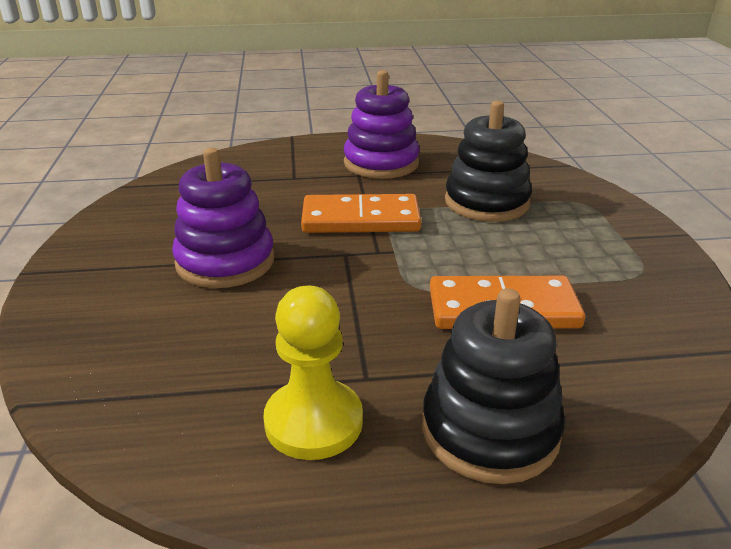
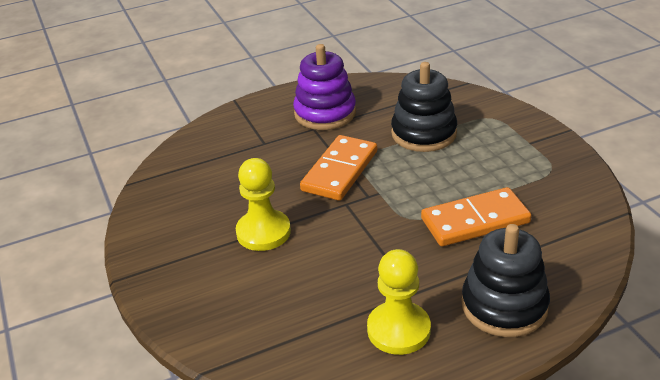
camera: 15 degrees left, 5 degrees up
(225, 262) = (263, 232): purple stacking toy -> yellow pawn
(360, 219) = (340, 171): orange domino -> orange domino turned 45 degrees counterclockwise

